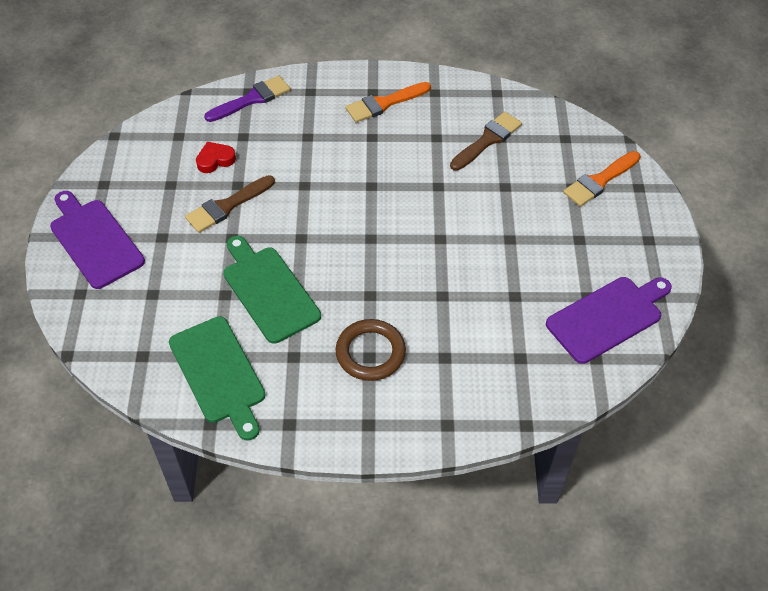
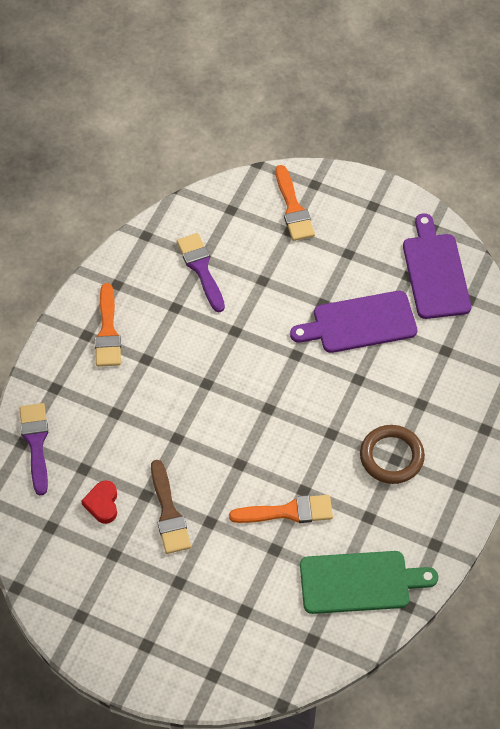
camera: 65 degrees left, 5 degrees up
(95, 240) = (152, 644): purple cutting board -> purple cutting board (359, 323)
(269, 291) = (288, 512): green cutting board -> orange brush
(487, 140) = (201, 269): brown brush -> purple brush

